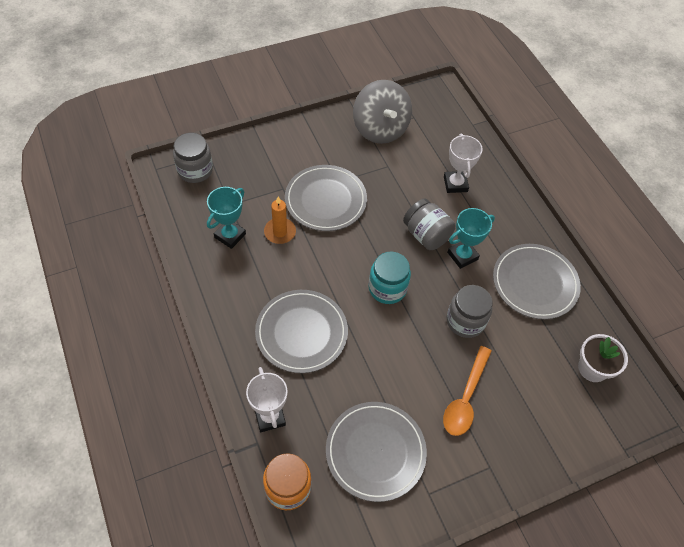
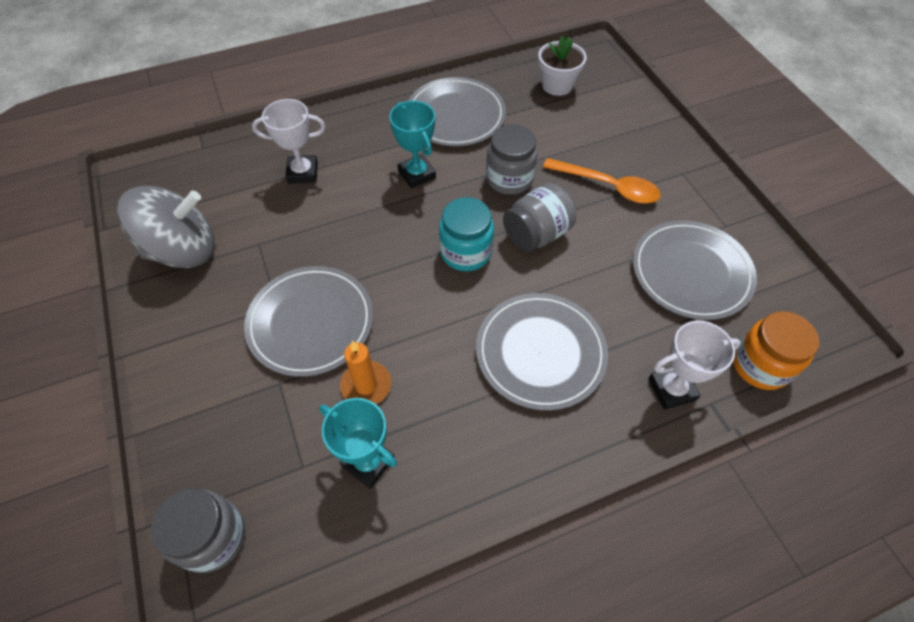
camera: 85 degrees left, 0 degrees up
(426, 235) = (383, 207): grey jar -> grey jar (536, 234)

